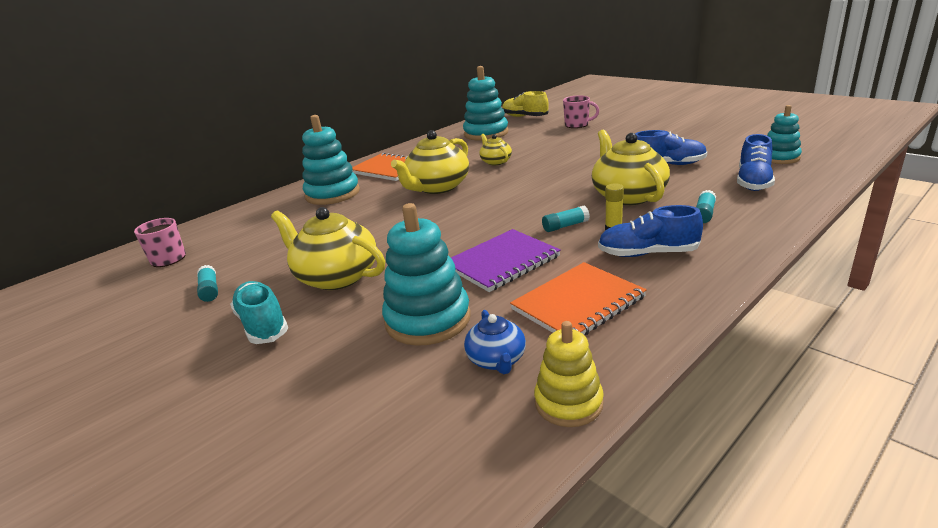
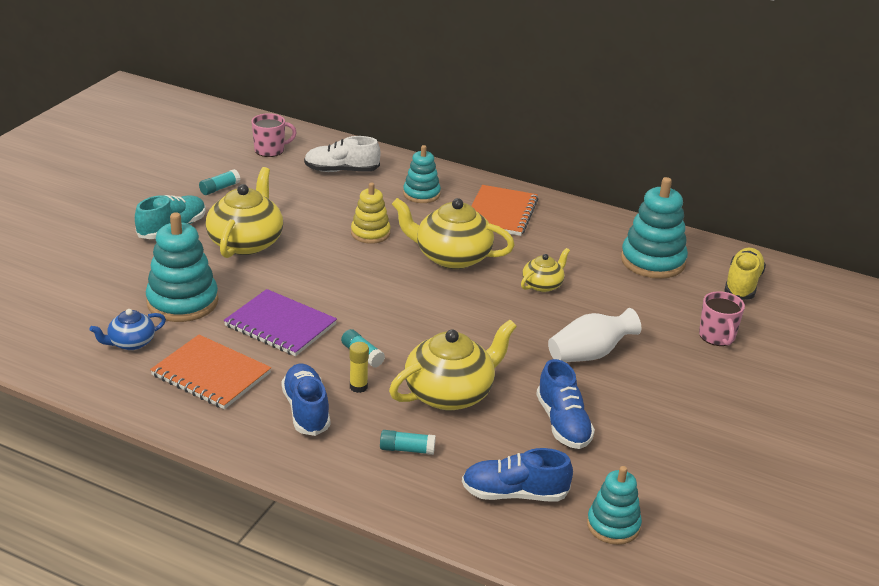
camera: 65 degrees right, 5 degrees up
(255, 224) = (341, 170): none -> white shoe
(332, 194) = (421, 194): turquoise stacking toy -> turquoise stacking toy, size x0.62
(568, 403) = (83, 379): yellow stacking toy -> yellow stacking toy (370, 233)
(587, 154) = (590, 354): none -> white vase

